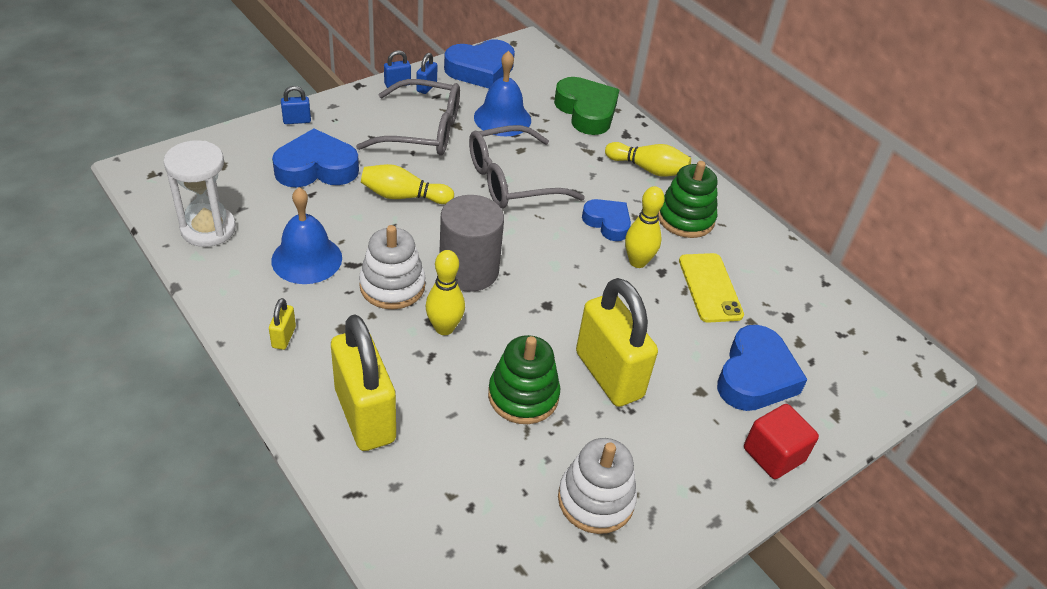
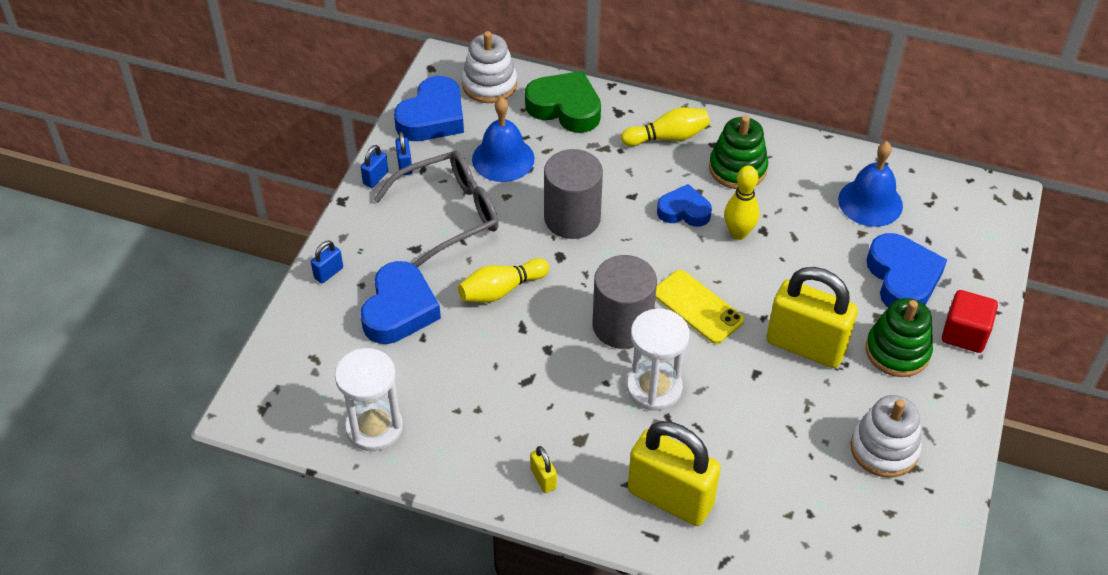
camera: 30 degrees left, 5 degrees up
(307, 259) = (486, 400): blue bell -> blue bell (870, 202)
(316, 168) = (399, 310): blue heart -> blue heart turned 150 degrees clockwise
(392, 286) = (578, 378): white stacking toy -> white stacking toy (489, 84)
(444, 328) = (654, 388): yellow bowling pin -> white hourglass
(511, 180) = (572, 218): grey glasses -> grey cylinder
(523, 396) = (763, 404): green stacking toy -> green stacking toy (897, 351)
(710, 288) = (809, 222): yellow phone -> yellow phone (697, 307)

